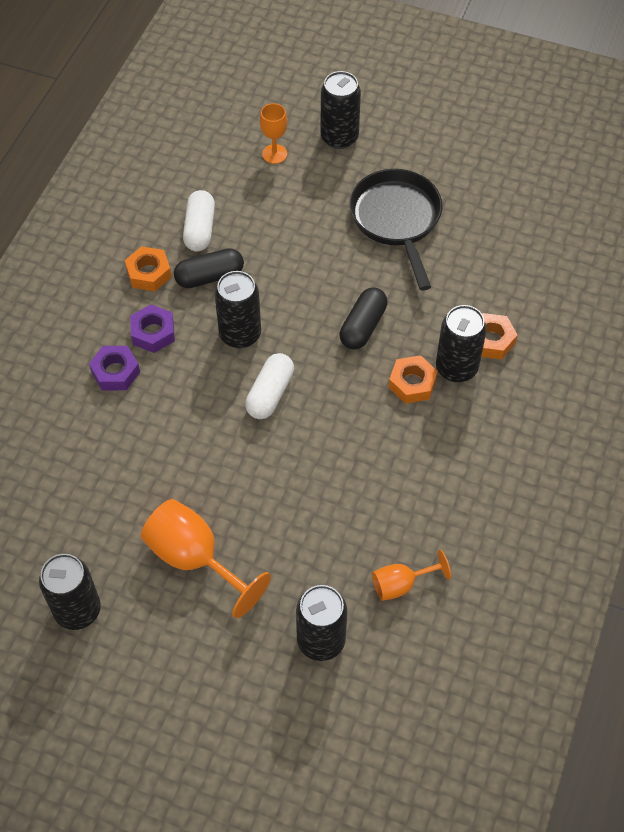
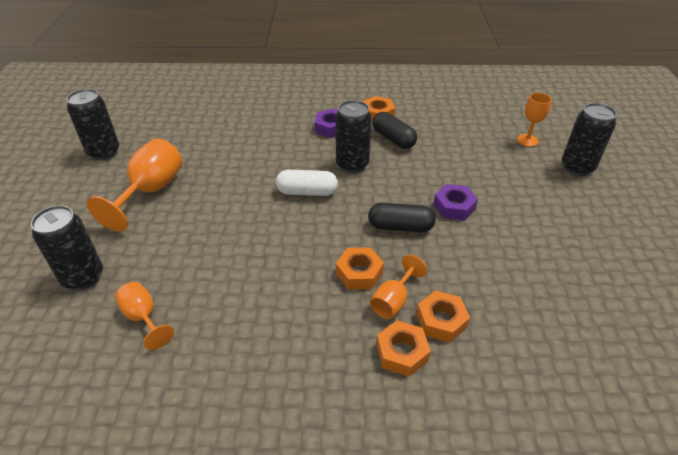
camera: 70 degrees right, 15 degrees down
(115, 372) = (291, 121): purple nut -> purple nut (454, 207)
(200, 229) = (430, 125): white capsule -> none
(397, 220) = (526, 220): black pan -> none
(456, 368) = (393, 301): black can -> orange goblet
(514, 382) = (402, 352): none -> orange nut

